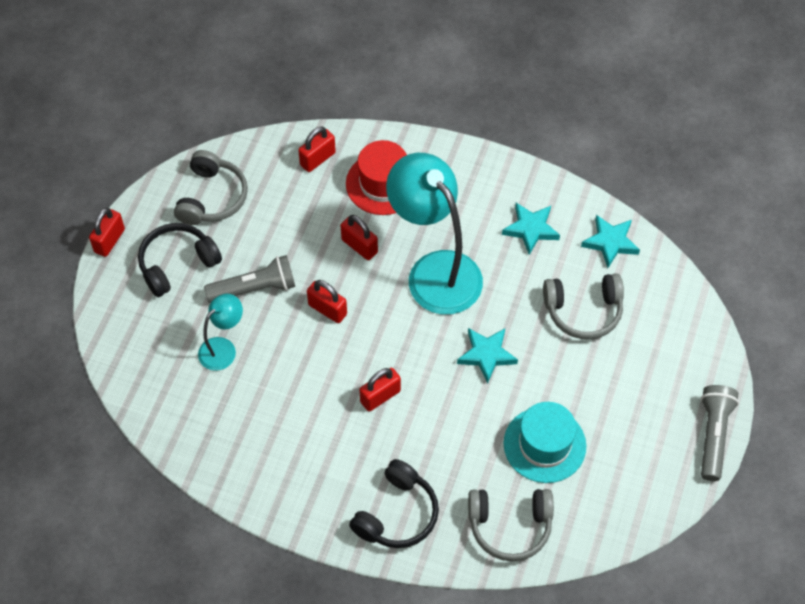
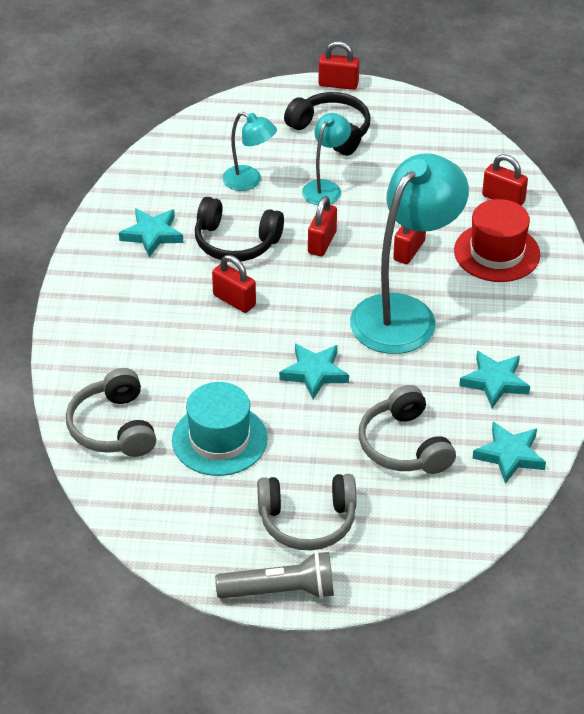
camera: 75 degrees right, 15 degrees down
(211, 197) = (418, 137): grey headphones -> grey headphones (307, 521)
(255, 288) = (325, 187): grey flashlight -> turquoise lamp
(270, 446) = (152, 235): none -> turquoise star
(397, 514) = (104, 338): black headphones -> black headphones (236, 242)

